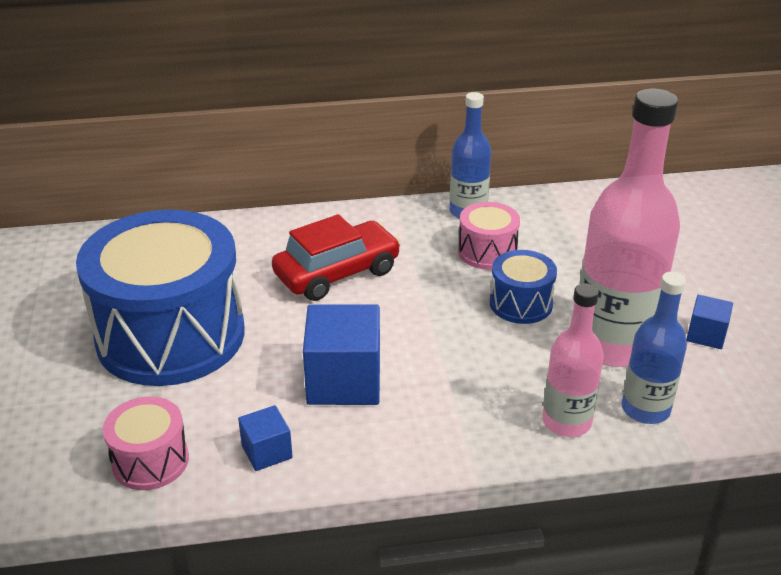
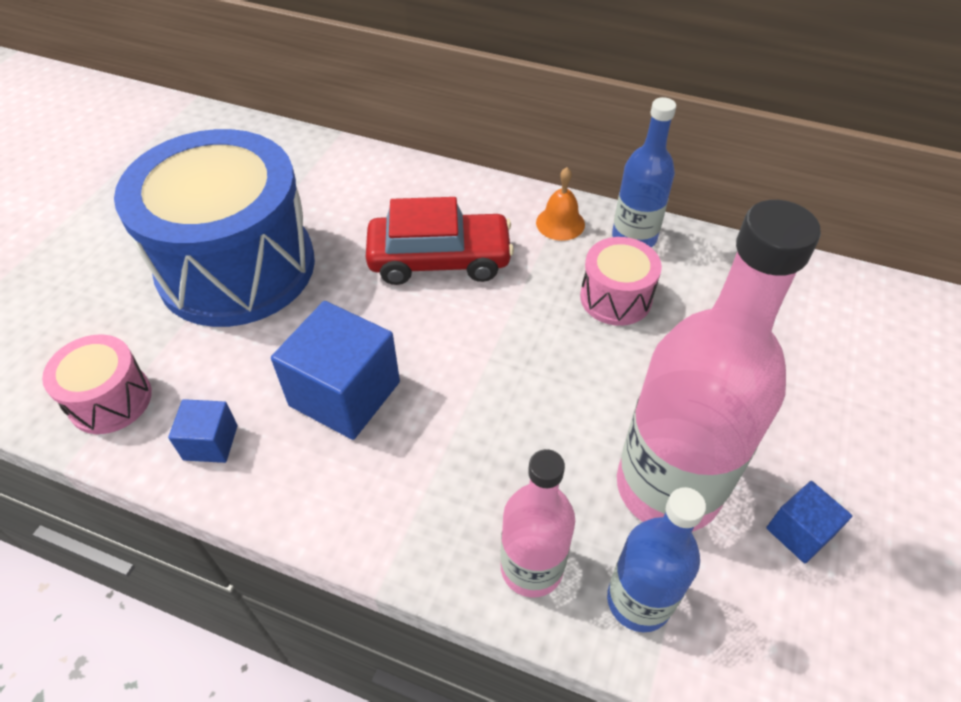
camera: 30 degrees right, 15 degrees up
(407, 220) = (560, 223): none -> orange bell
(521, 303) = (602, 382): blue drum -> none

